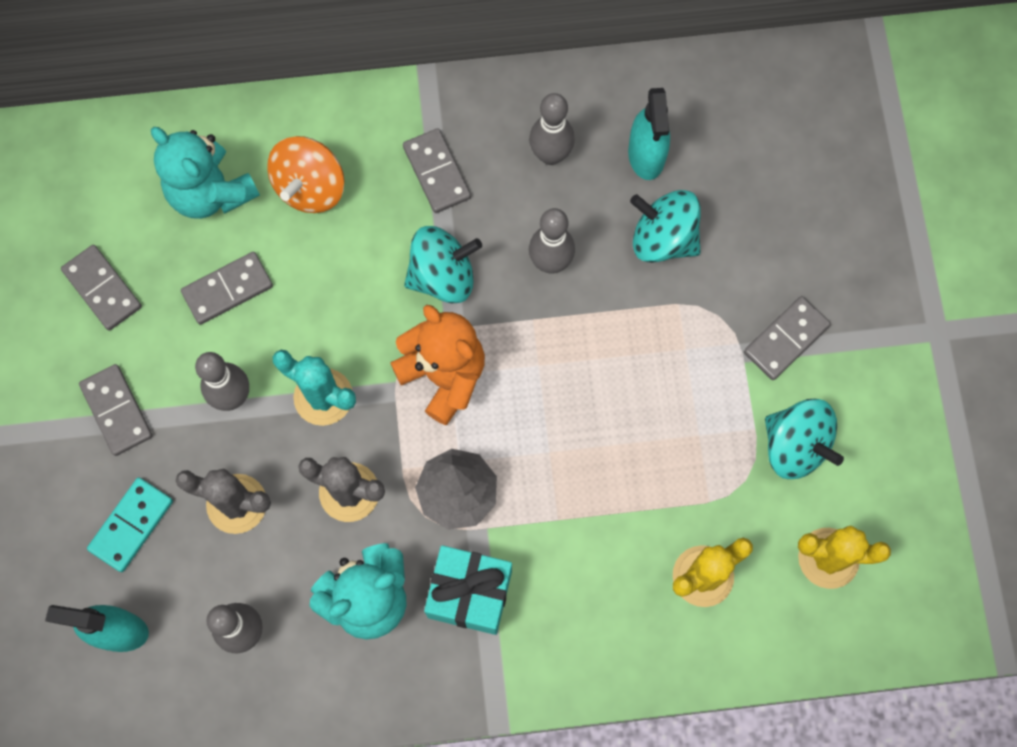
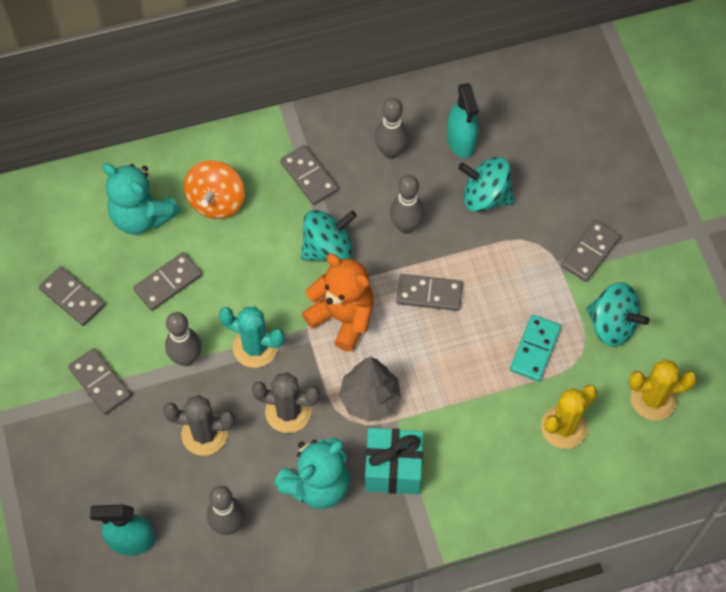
camera: 10 degrees left, 10 degrees down
(131, 525) = (127, 462): turquoise domino -> turquoise domino (535, 349)
(562, 362) = (429, 294): none -> grey domino

